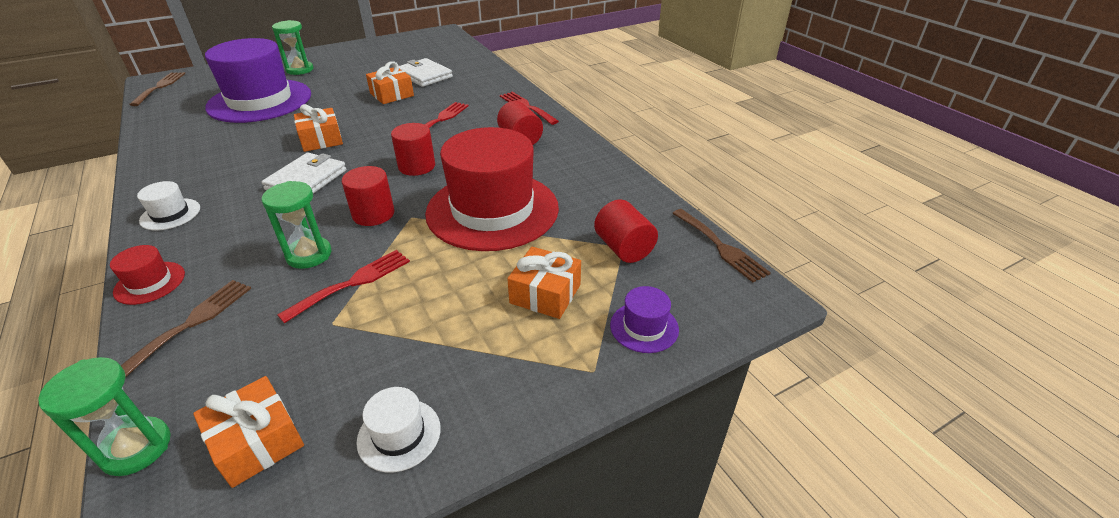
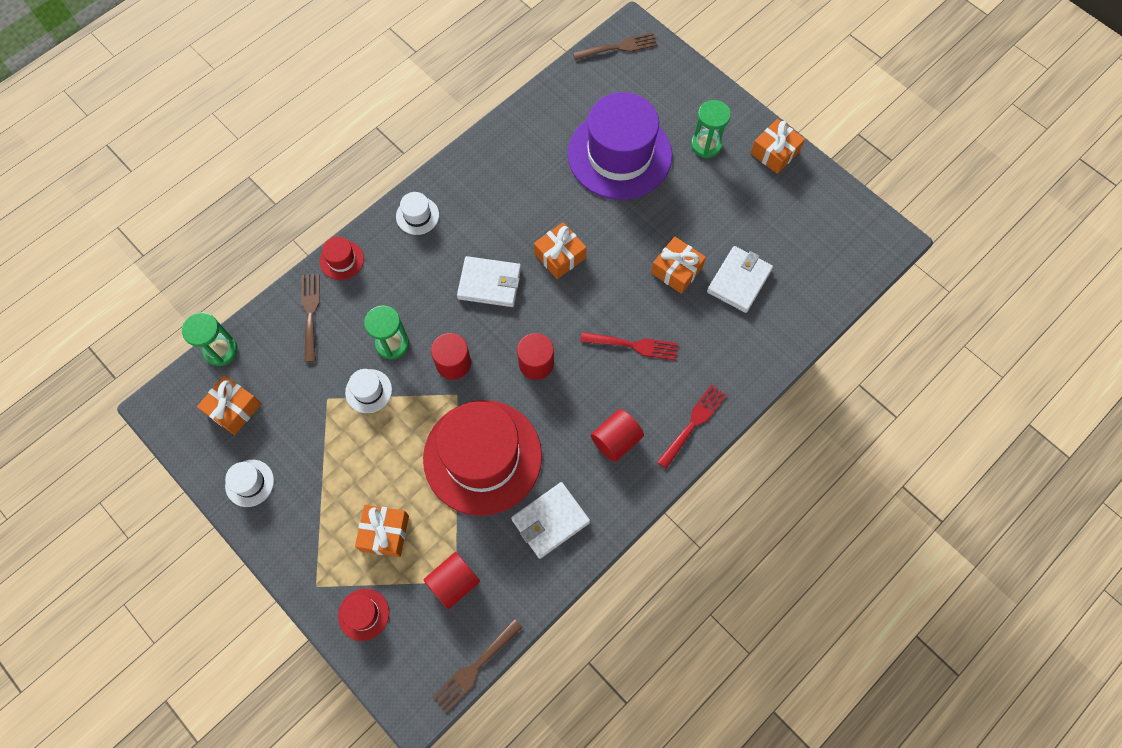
camera: 75 degrees right, 30 degrees up
(190, 324) = (310, 313): brown fork -> brown fork turned 105 degrees counterclockwise
(338, 51) = (774, 152): none -> orange gift
(353, 283) = (368, 391): red fork -> white hat
(579, 181) = (550, 521): none -> white wallet
(644, 327) = (363, 614): purple hat -> red hat

